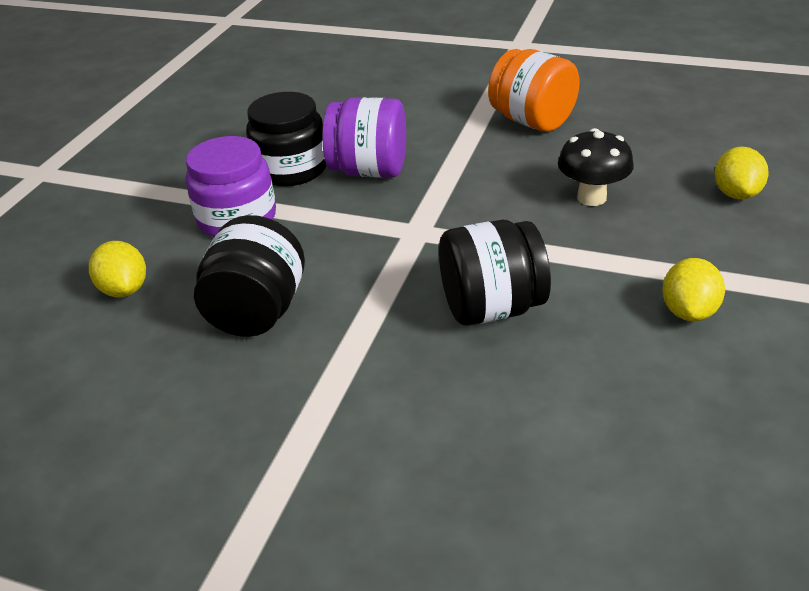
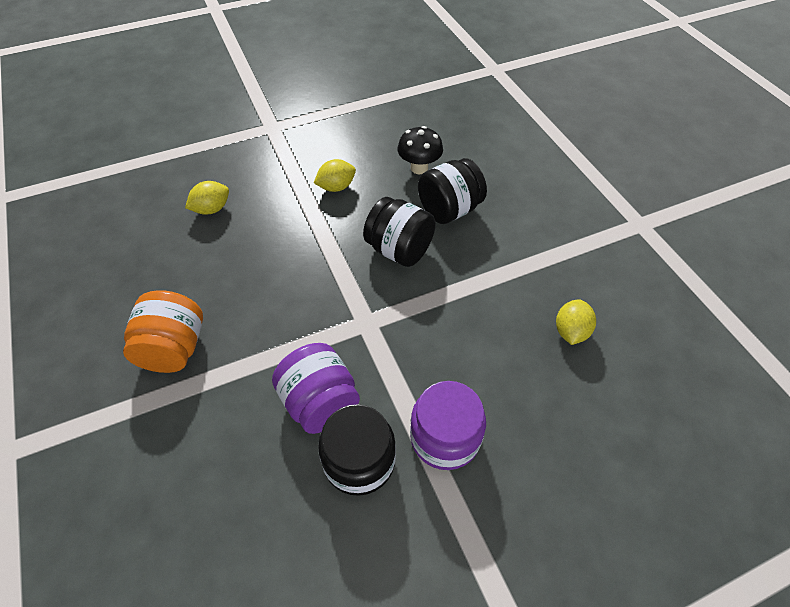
camera: 135 degrees left, 15 degrees up
(124, 289) = (563, 431): yellow lemon -> yellow lemon (570, 331)
(257, 312) = (502, 341): black jar -> black jar (449, 210)
(591, 197) = (262, 263): black mushroom -> black mushroom (419, 168)

